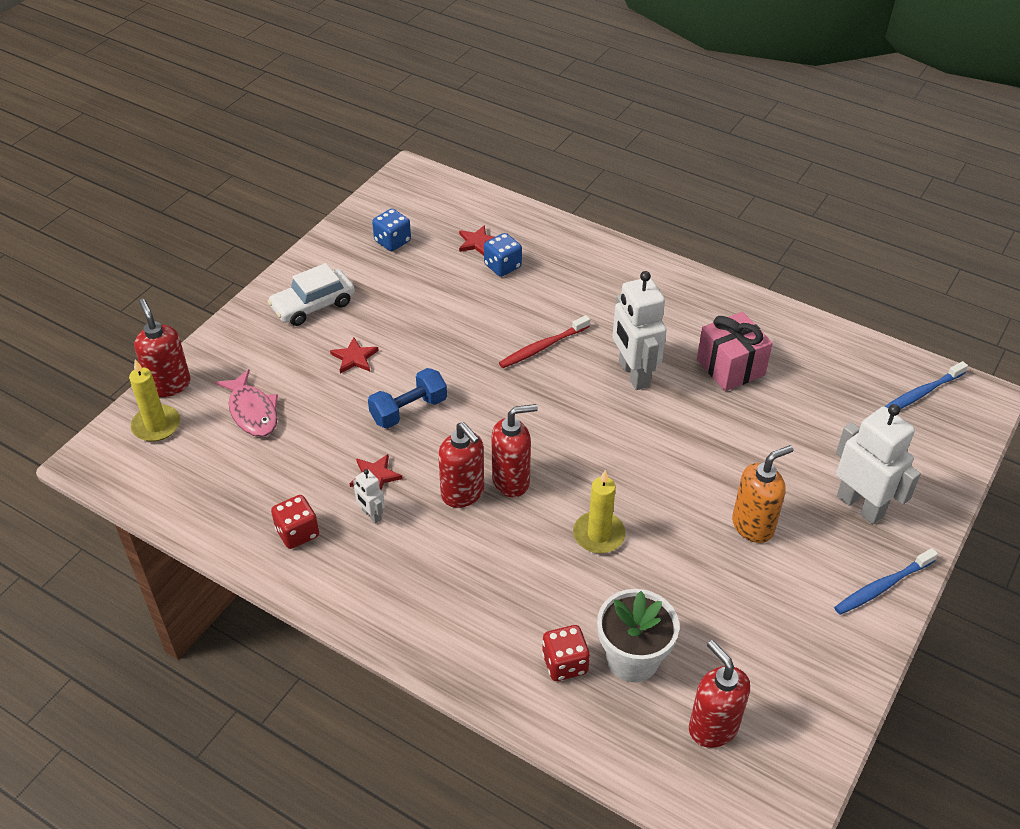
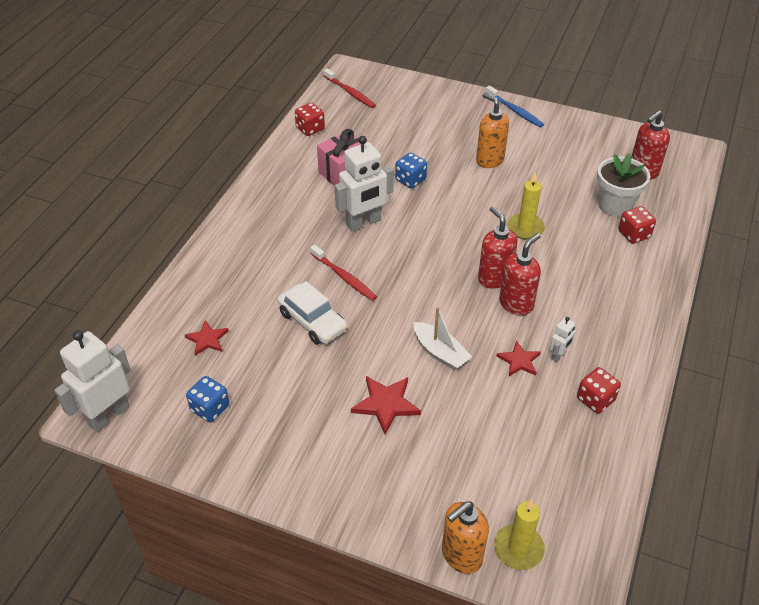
camera: 100 degrees left, 0 degrees up
(169, 385) = (461, 555): red soap dispenser -> orange soap dispenser
(252, 412) = (476, 469): pink fish -> none
(313, 305) = (319, 455): white car -> white car (312, 321)
(354, 358) = (386, 404): red star -> red star, size x1.50
(408, 410) = (440, 352): blue dumbbell -> white boat
(502, 266) = (241, 316): blue dice -> blue dice (410, 180)
(830, 344) = (310, 129): none -> red dice
(860, 506) = (456, 118): white robot -> white robot (108, 415)
(920, 394) = (350, 92): blue toothbrush -> red toothbrush

